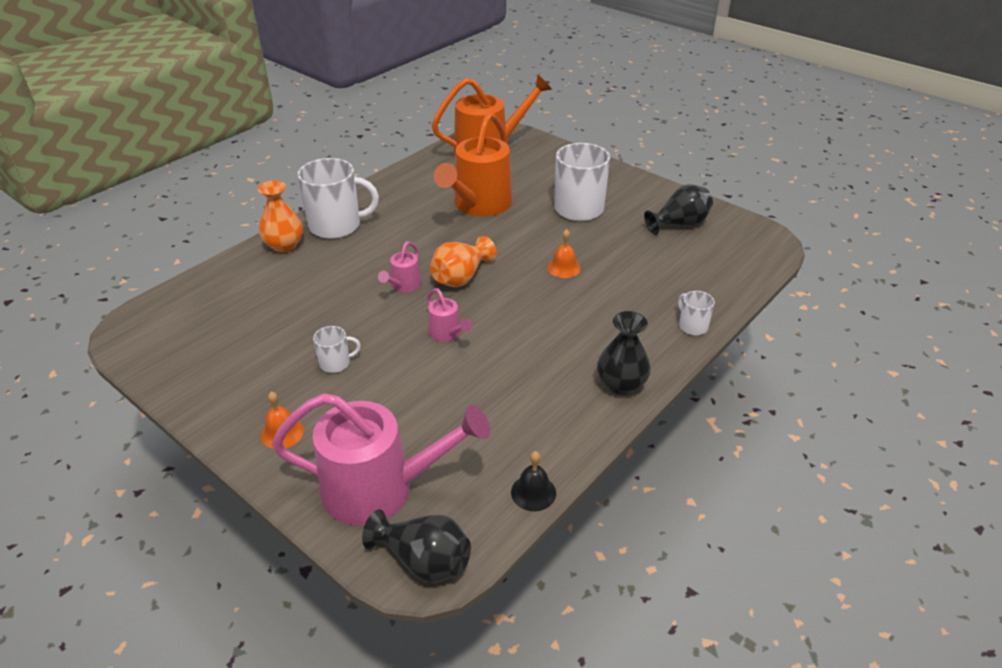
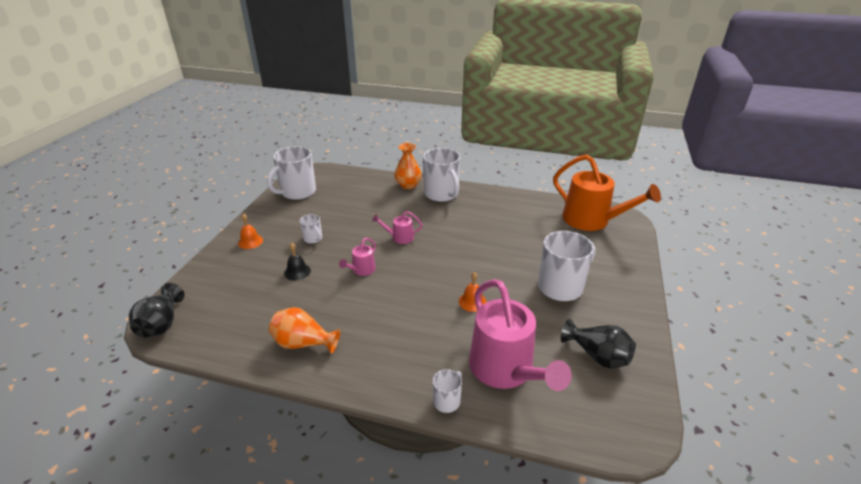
camera: 65 degrees right, 5 degrees down
(182, 356) = (297, 192): none -> white mug
(379, 488) = (215, 289): pink watering can -> pink watering can (505, 370)
(461, 277) = (424, 257): orange vase -> orange vase (303, 343)
(479, 205) = (516, 238): orange watering can -> none
(533, 492) = (223, 355): black bell -> black bell (297, 271)
(621, 384) = (348, 372): black vase -> none

